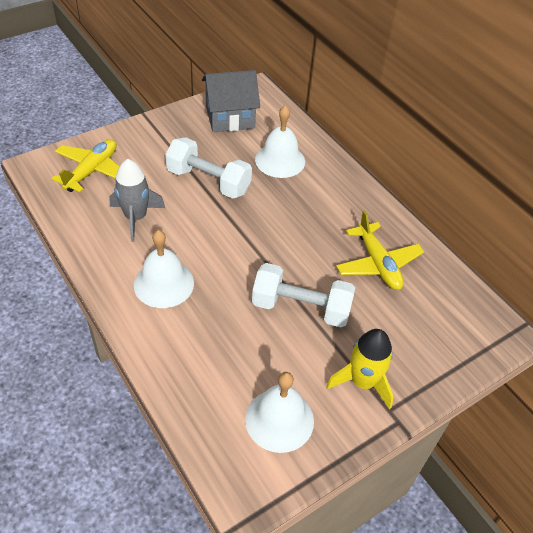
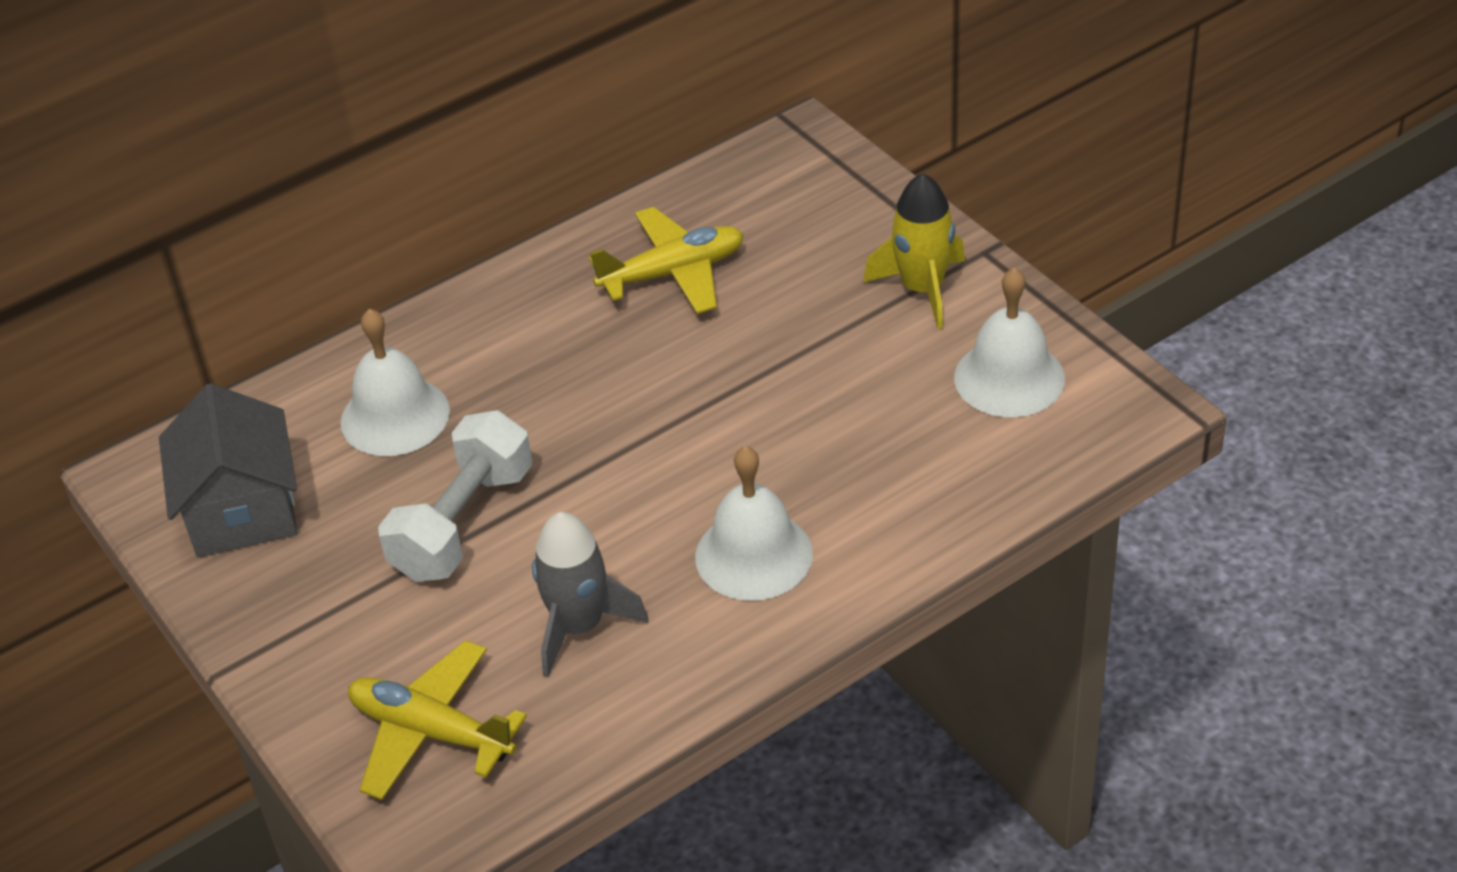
camera: 85 degrees left, 5 degrees down
(301, 307) = (785, 365): white dumbbell -> none

